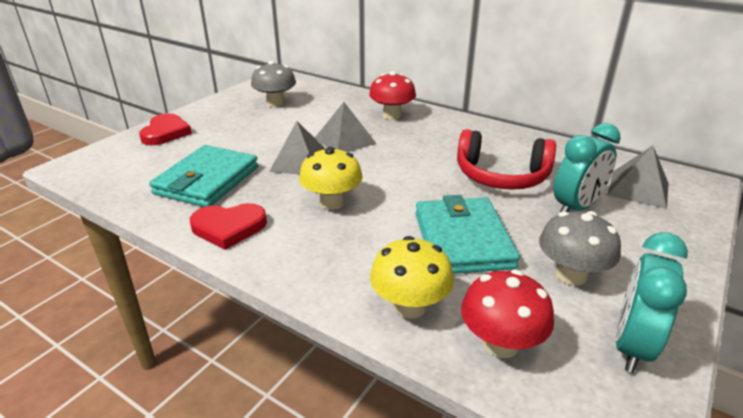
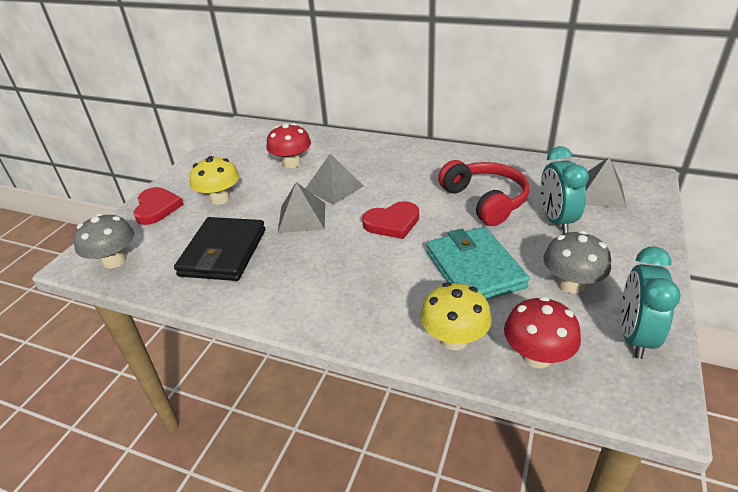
camera: 10 degrees left, 5 degrees up
(207, 180) = (223, 252): turquoise wallet -> black wallet
(229, 227) = (266, 297): red heart -> red heart (392, 223)
(275, 103) = (250, 157): grey mushroom -> grey mushroom (114, 261)
(332, 202) = (348, 254): yellow mushroom -> yellow mushroom (220, 199)
(392, 115) = (366, 153): red mushroom -> red mushroom (291, 163)
(501, 176) = (485, 201): red headphones -> red headphones turned 120 degrees counterclockwise
(576, 207) = (556, 220): turquoise clock -> turquoise clock turned 135 degrees clockwise

